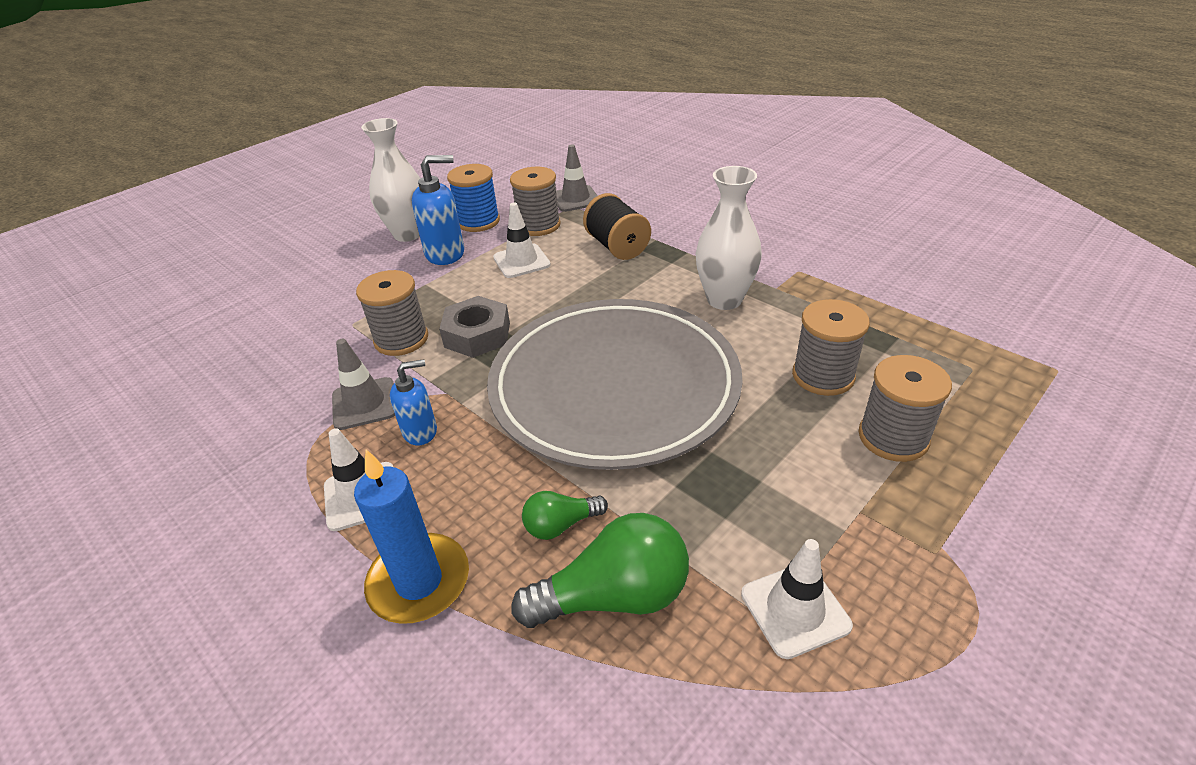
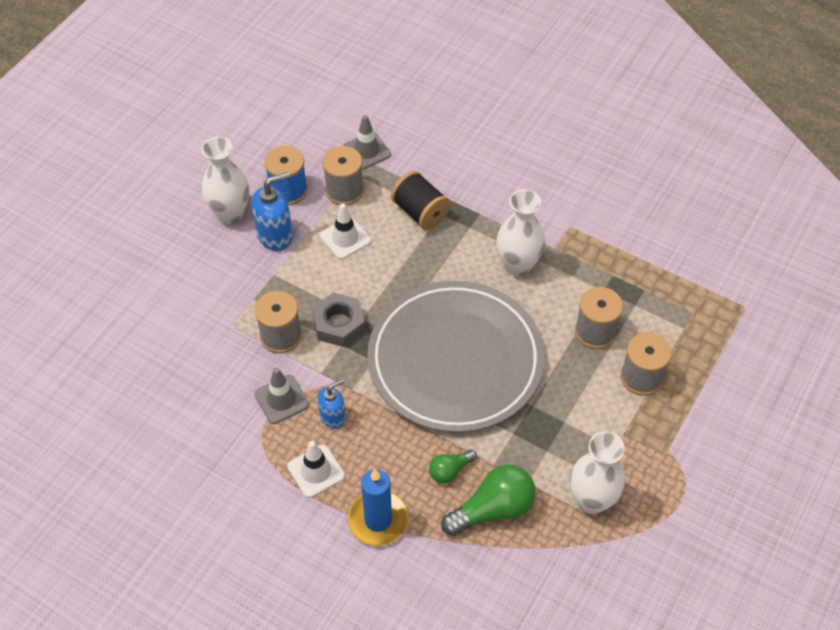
camera: 15 degrees left, 15 degrees up
(795, 609) = (591, 500): white traffic cone -> white vase

